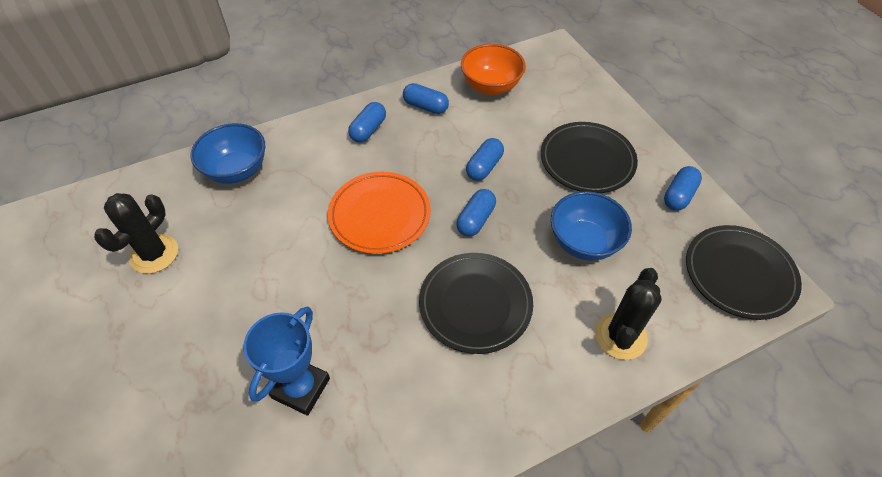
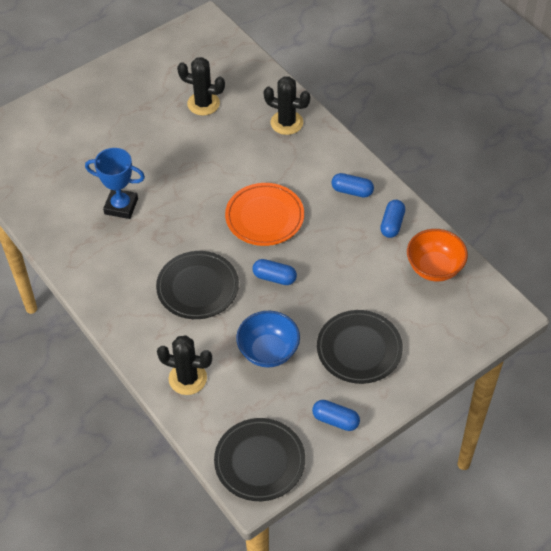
camera: 80 degrees right, 0 degrees up
(237, 170) = (286, 123): blue bowl -> black cactus
(484, 167) = (332, 276): blue capsule -> none

